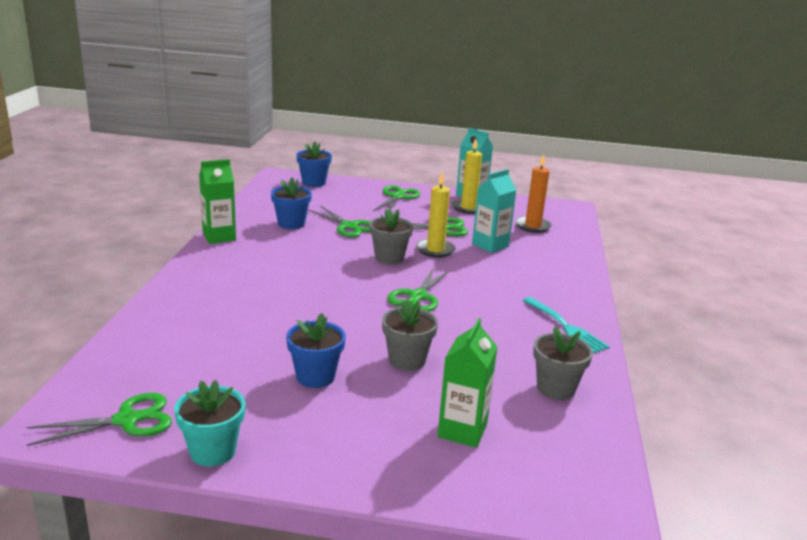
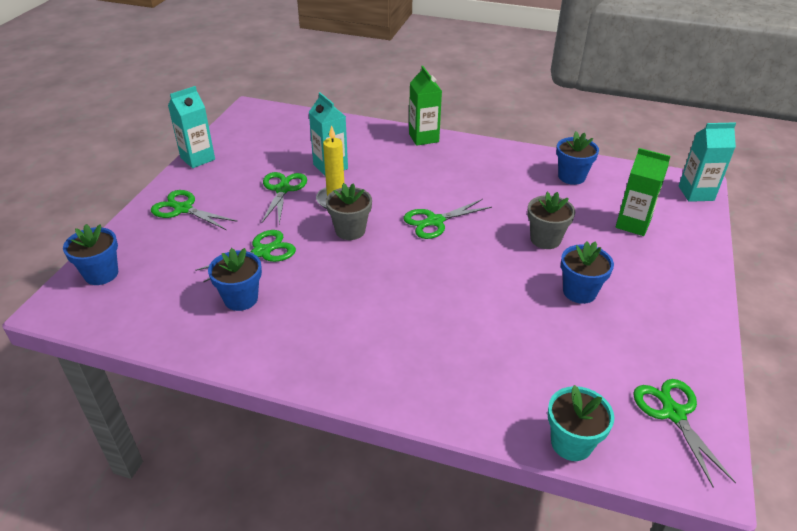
camera: 80 degrees left, 15 degrees up
(213, 451) = (697, 353): turquoise flower pot -> turquoise flower pot (571, 443)
(219, 237) = (267, 365): green carton -> green carton (423, 138)
(418, 296) = (435, 221): green scissors -> green scissors turned 120 degrees clockwise
(468, 208) = (233, 165): yellow candle -> none
(532, 226) = (291, 137): orange candle -> none
(556, 388) = (571, 177): grey flower pot -> blue flower pot
(565, 327) = (484, 156): turquoise fork -> none
(576, 509) = (696, 193): none -> turquoise carton

